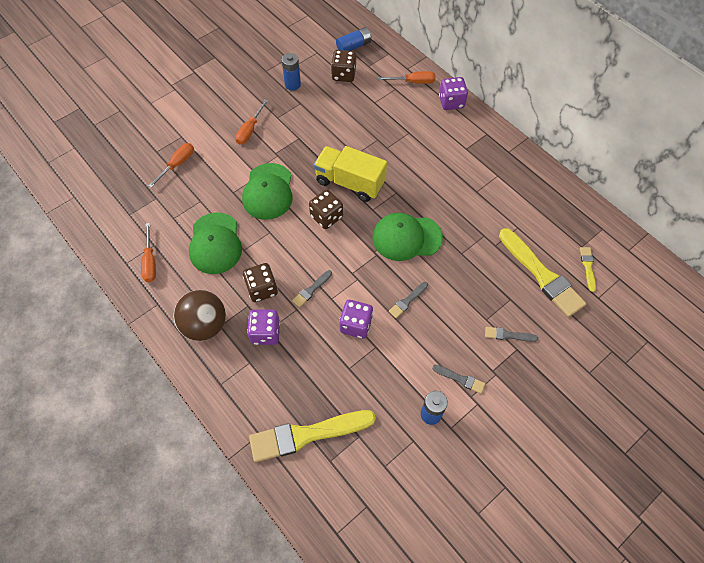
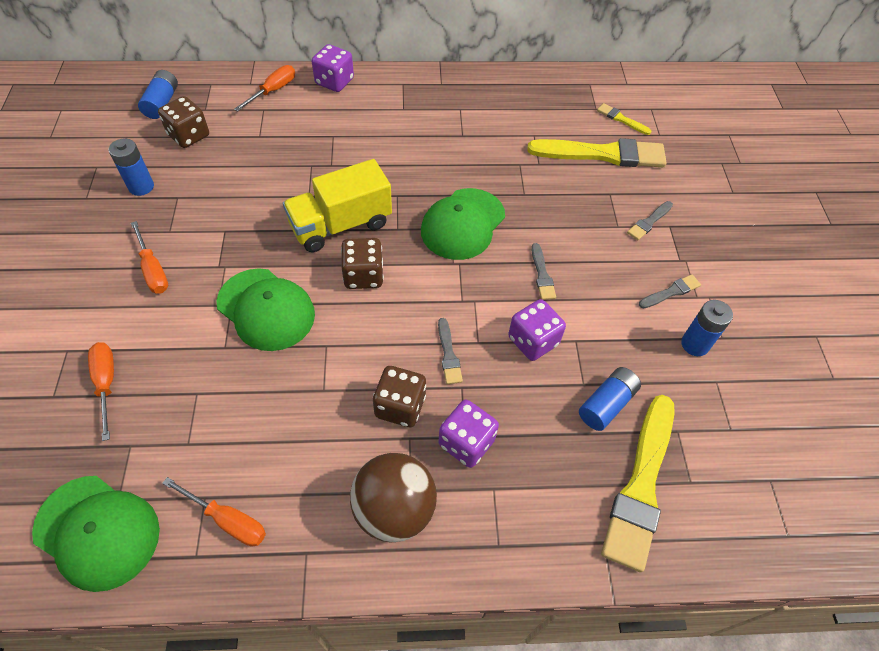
camera: 55 degrees left, 5 degrees down
(215, 243) = (281, 417): green cap -> green cap (97, 532)
(345, 388) = (606, 404): none -> blue battery

